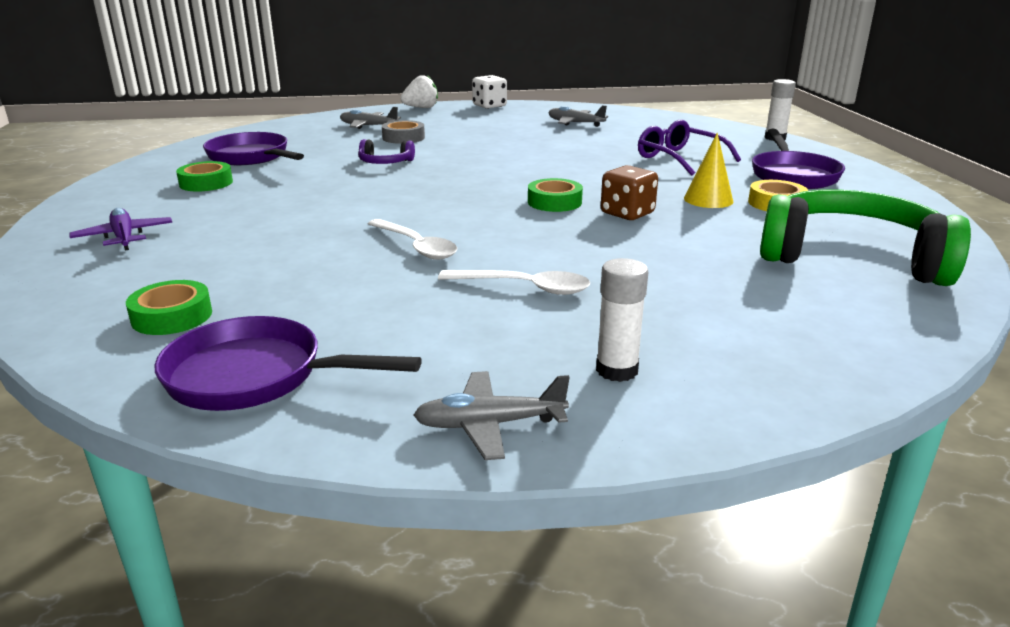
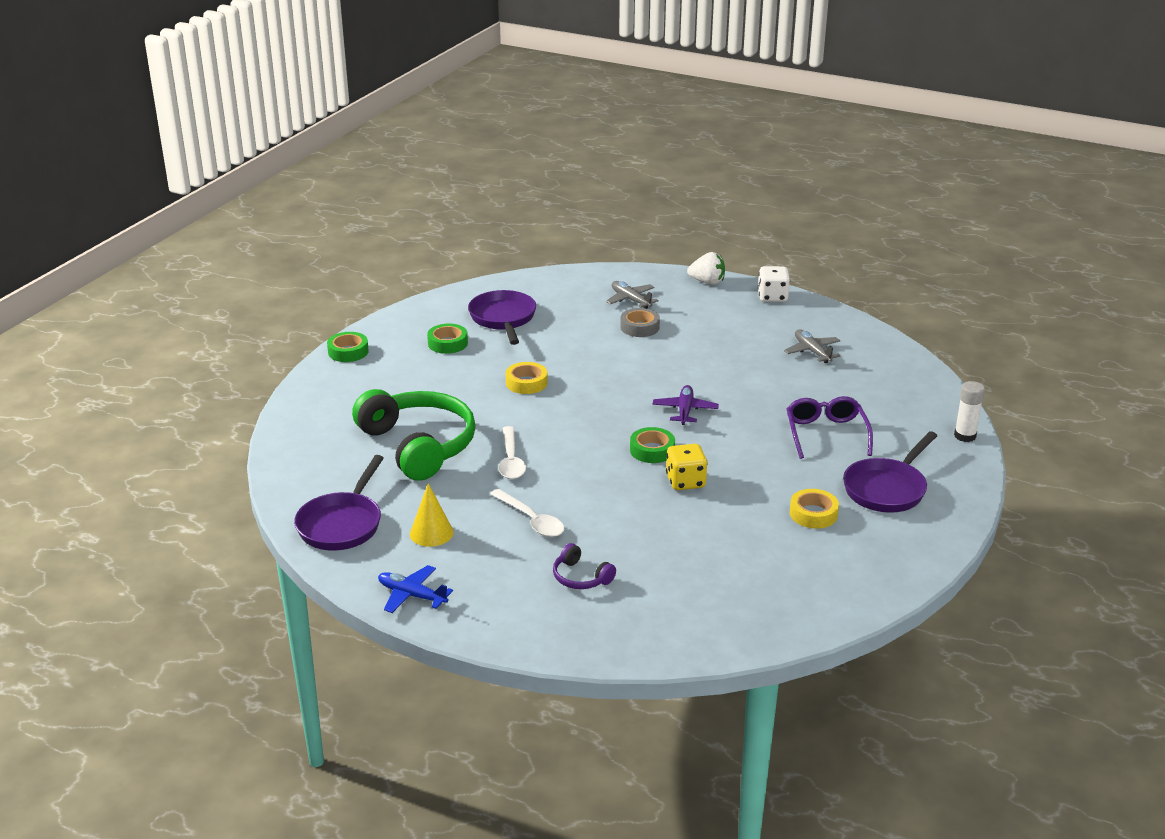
camera: 35 degrees right, 5 degrees up
(124, 237) = (360, 387): purple plane -> purple plane (685, 410)
(172, 316) = (337, 467): green tape -> green tape (348, 352)
(255, 376) = (342, 524): purple pan -> purple pan turned 120 degrees counterclockwise
(342, 189) = (526, 383): none -> yellow tape
(385, 162) = (589, 358): purple headphones -> purple headphones (580, 577)
(489, 425) = (411, 595): grey plane -> blue plane
(617, 370) = (505, 594): white glue stick -> none
(627, 213) = (685, 481): brown dice -> yellow dice
(708, 199) = (768, 490): yellow cone -> yellow cone (431, 533)
(852, 258) = (771, 582): green headphones -> green headphones (418, 445)

